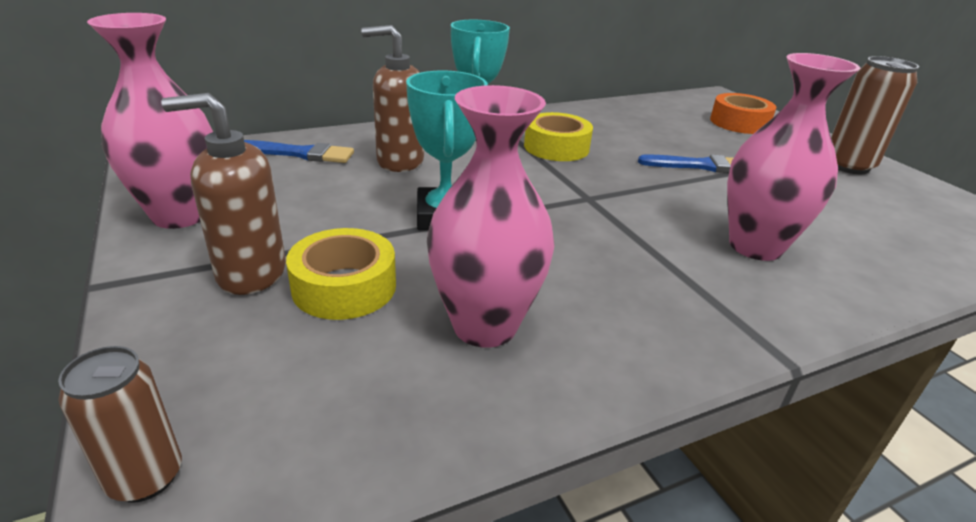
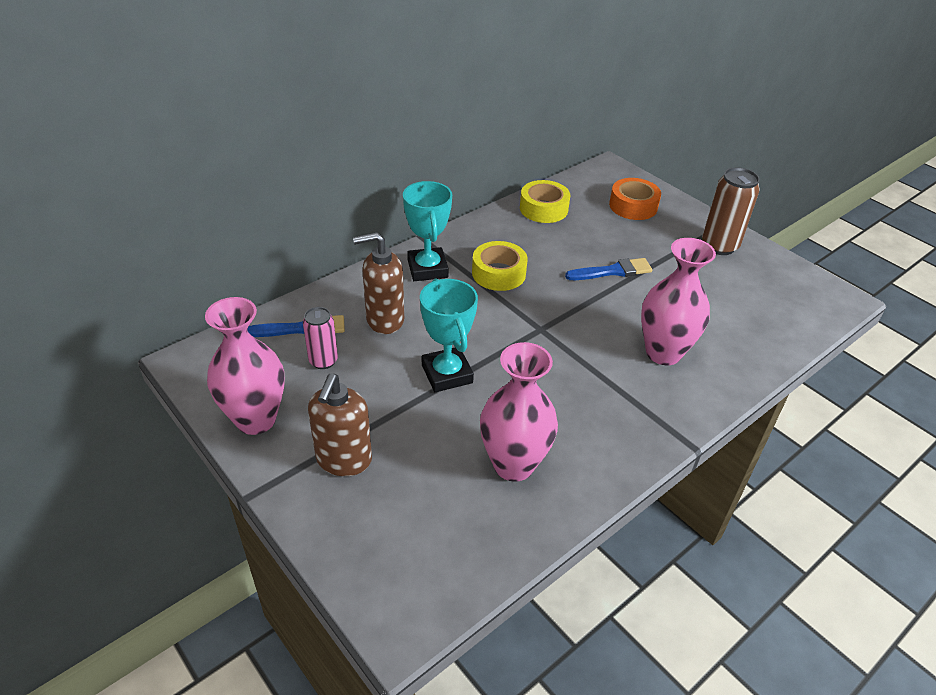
camera: 15 degrees left, 10 degrees up
(145, 477) = (380, 608): brown can -> none
(250, 273) = (344, 460): brown soap dispenser -> brown soap dispenser turned 60 degrees counterclockwise
(303, 181) = (323, 361): none -> pink can
(344, 287) = (412, 456): yellow tape -> yellow tape (543, 209)

